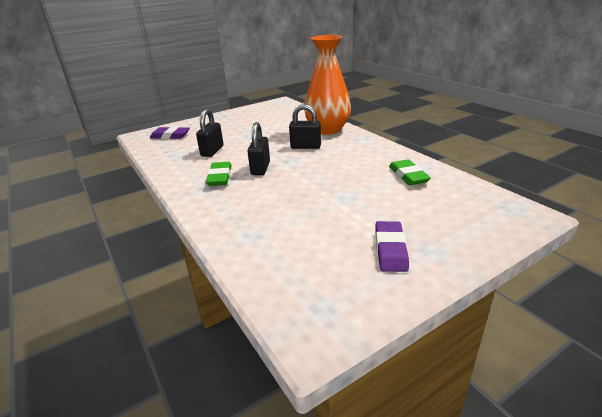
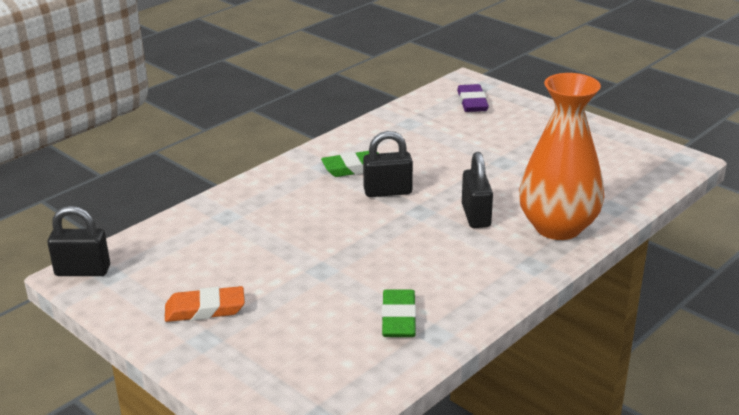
camera: 75 degrees right, 0 degrees up
(212, 151) = (431, 145): black padlock -> black padlock (83, 271)
(390, 249) = (205, 309): purple eraser -> orange eraser
(408, 176) = (398, 318): green eraser -> green eraser turned 60 degrees counterclockwise

